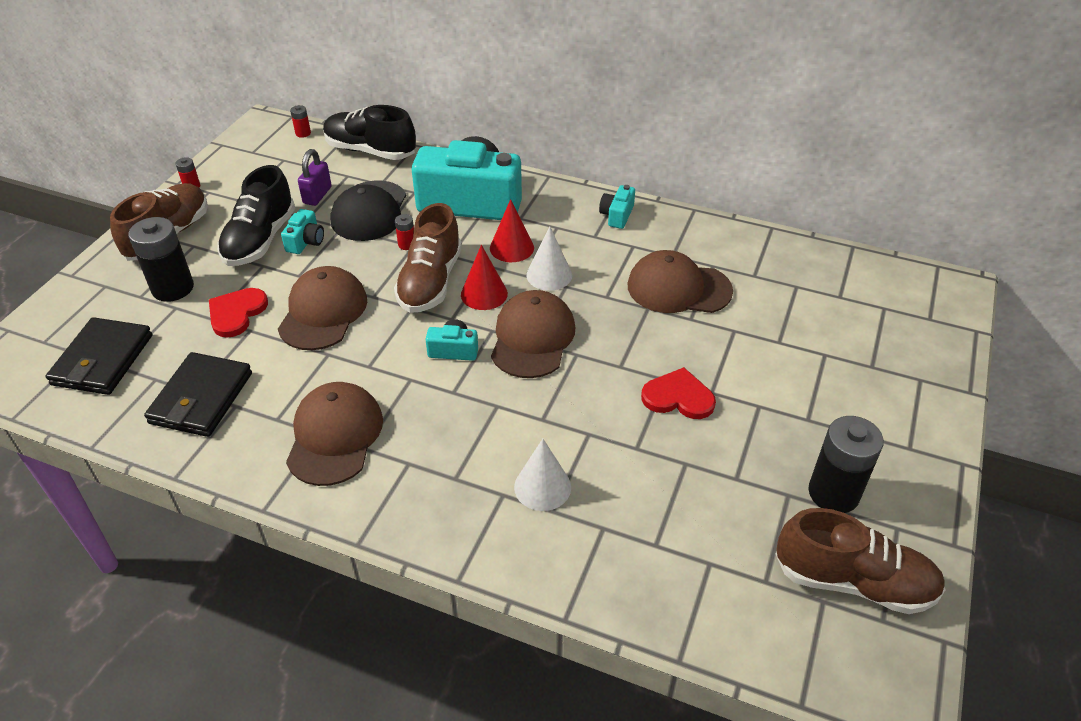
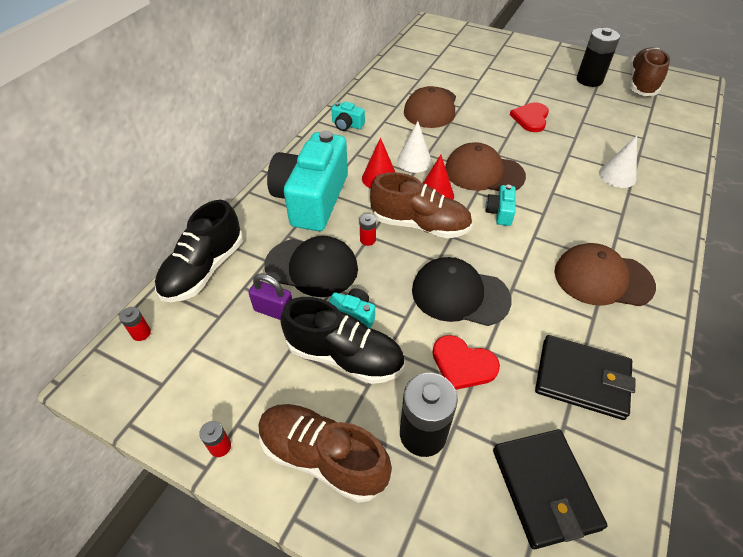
camera: 85 degrees left, 5 degrees up
(102, 360) = (544, 488): black wallet -> black wallet turned 60 degrees clockwise
(323, 312) = (460, 294): brown cap -> black cap

